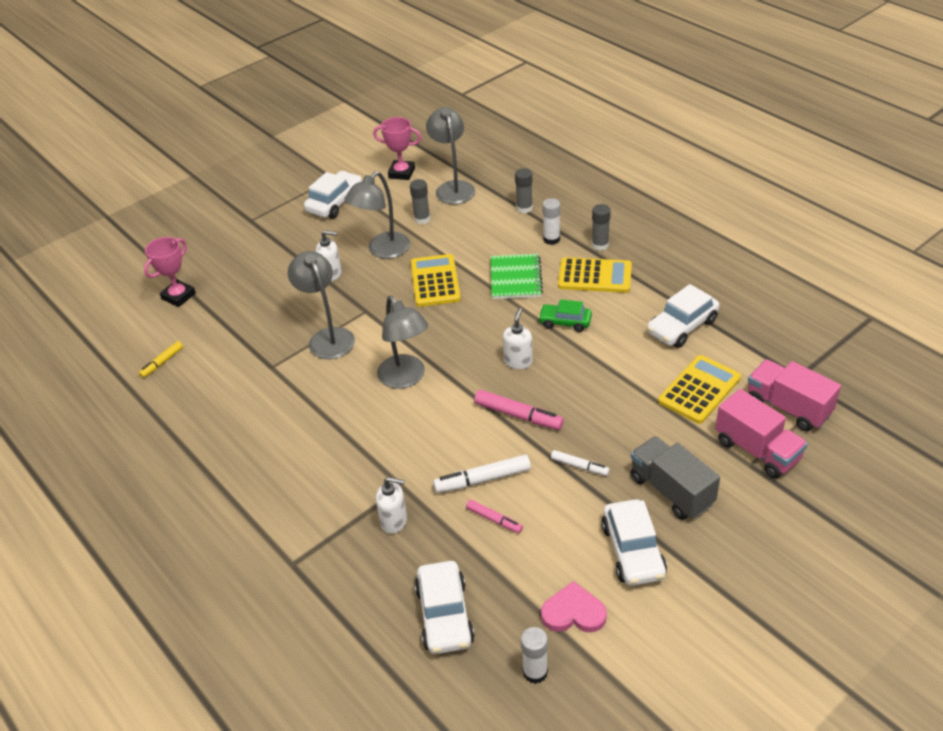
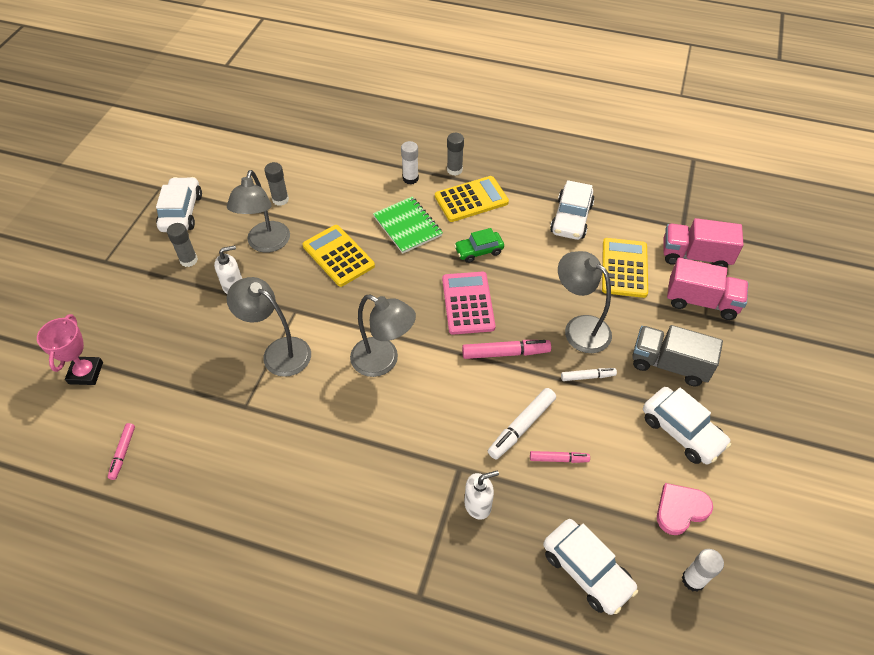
camera: 35 degrees left, 10 degrees up
(162, 362) = (123, 453): yellow marker -> pink marker
(401, 173) = (226, 160): pink trophy -> none
(453, 188) = (286, 159): grey lamp -> grey lamp (579, 328)
(518, 361) = (468, 303): white soap dispenser -> pink calculator
(524, 208) = (365, 158): grey glue stick -> grey glue stick (189, 260)

